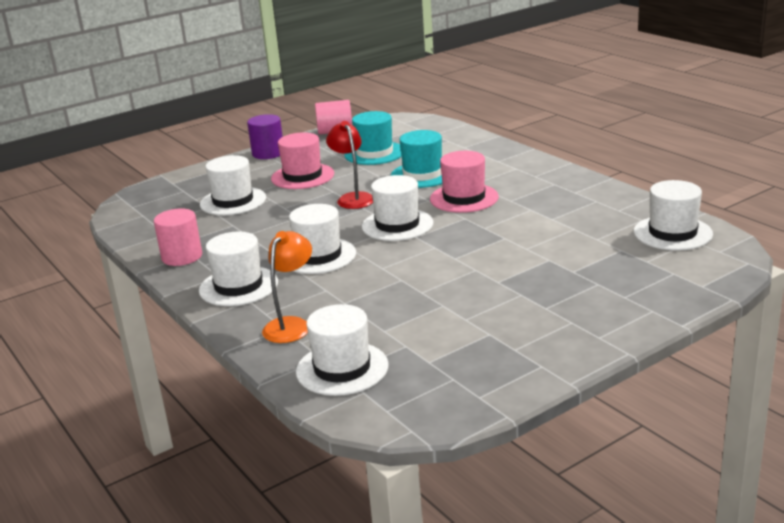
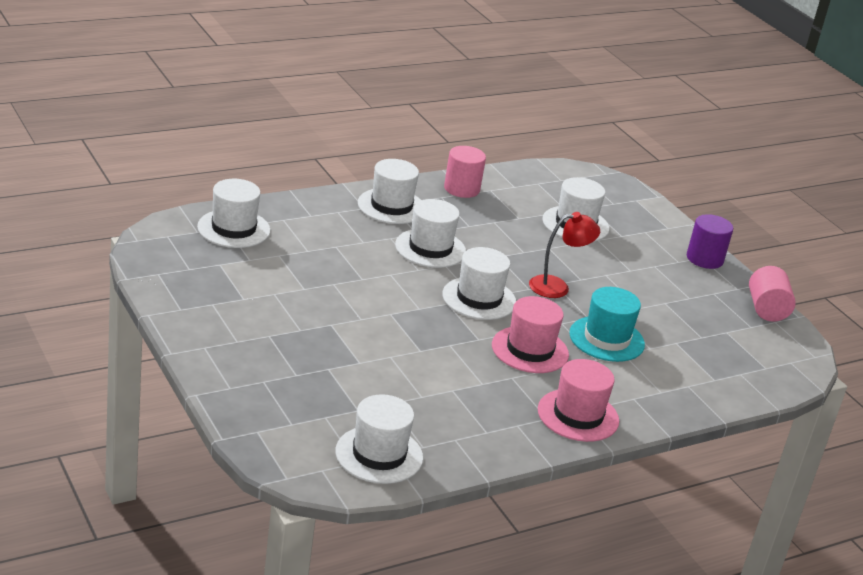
camera: 90 degrees right, 5 degrees up
(291, 325) = (312, 219): orange lamp -> none
(302, 176) = (628, 268): pink hat -> pink hat (578, 415)
(374, 153) = (684, 322): turquoise hat -> none

